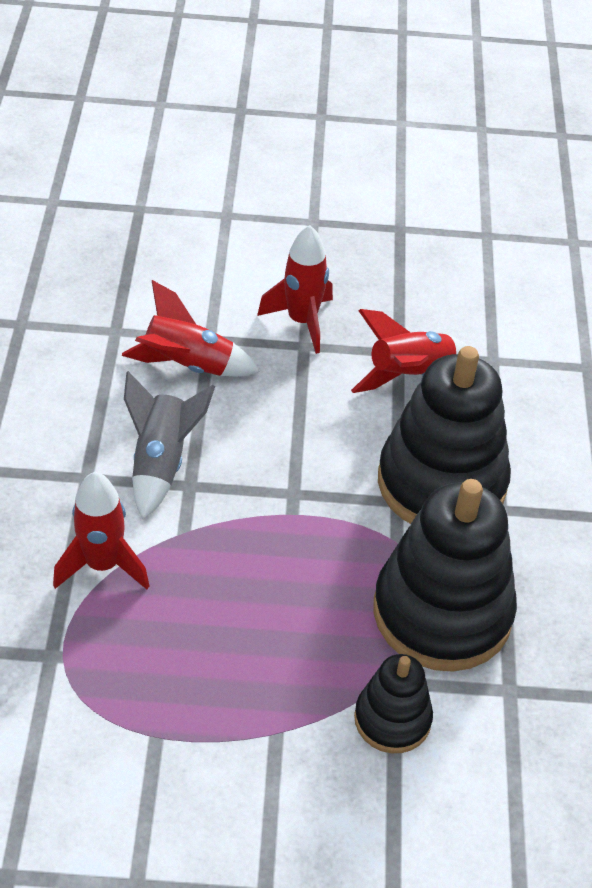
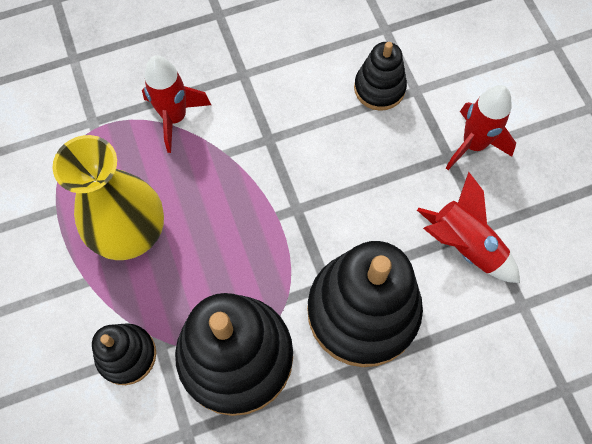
camera: 70 degrees right, 20 degrees up
(161, 462) = (279, 112): grey rocket -> none
(187, 366) = (379, 88): red rocket -> black stacking toy
(234, 664) = (130, 232): none -> yellow vase

